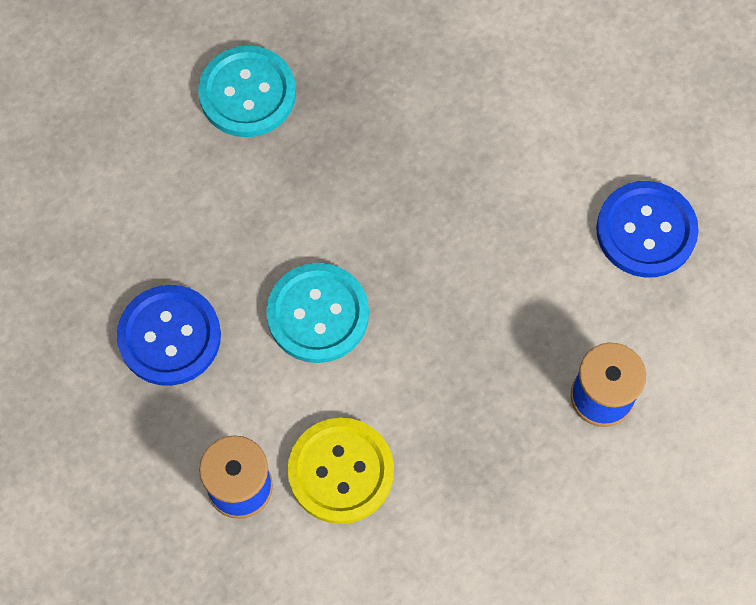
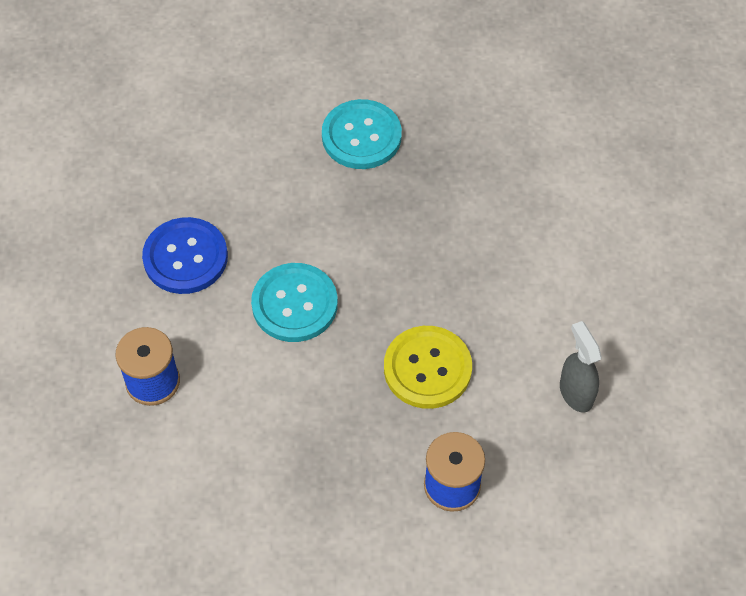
camera: 35 degrees right, 10 degrees down
(341, 471) = (227, 415): yellow button -> yellow button (427, 368)
(646, 231) = (575, 393): blue button -> grey spray bottle

